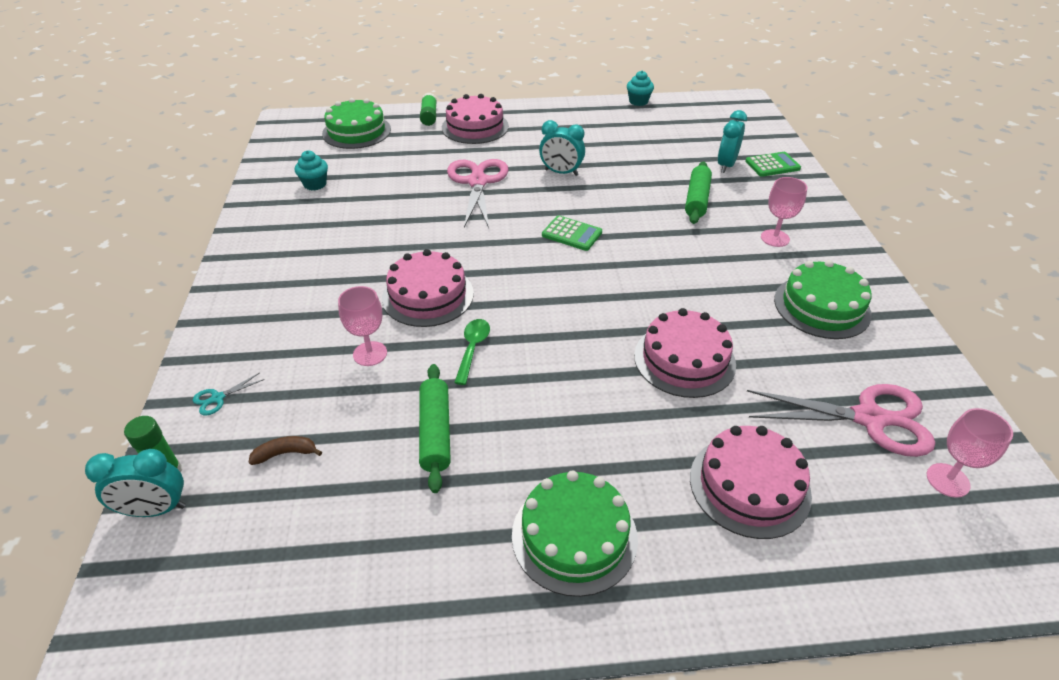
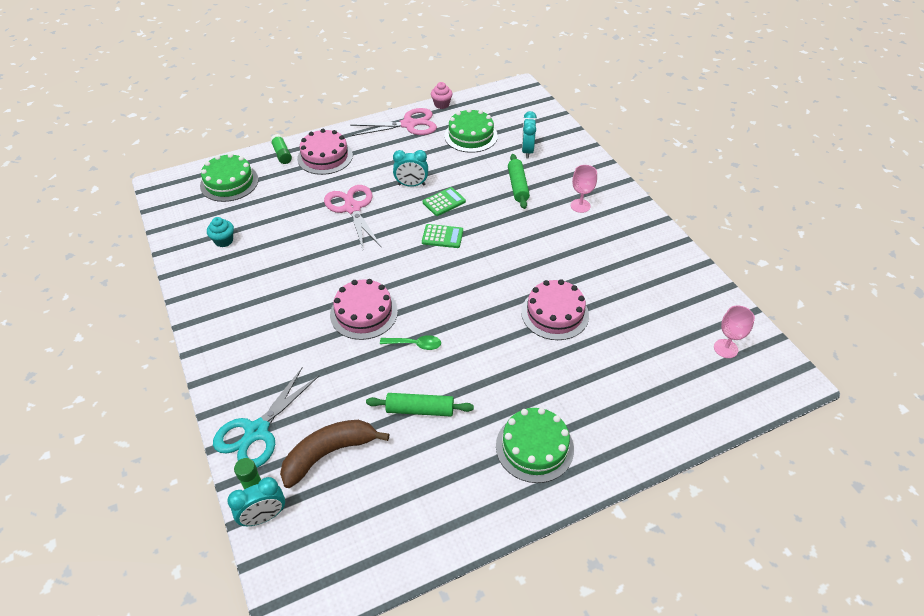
camera: 20 degrees left, 5 degrees up
(218, 398) = (257, 431): turquoise scissors -> turquoise scissors, size x2.49
(285, 453) = (329, 454): brown banana -> brown banana, size x2.31
(370, 353) = (346, 368): pink goblet -> none
(435, 433) = (420, 410): green rolling pin -> green rolling pin turned 60 degrees counterclockwise
(472, 349) = (415, 344): green spoon -> green spoon turned 105 degrees clockwise
(638, 101) = (441, 104): turquoise cupcake -> pink cupcake
(749, 485) = (621, 385): pink cake -> none
(772, 165) = (559, 143): green calculator -> green calculator (444, 202)
(822, 306) = (625, 251): green cake -> green cake (471, 136)
(869, 418) = (674, 322): pink scissors -> pink scissors (408, 124)

